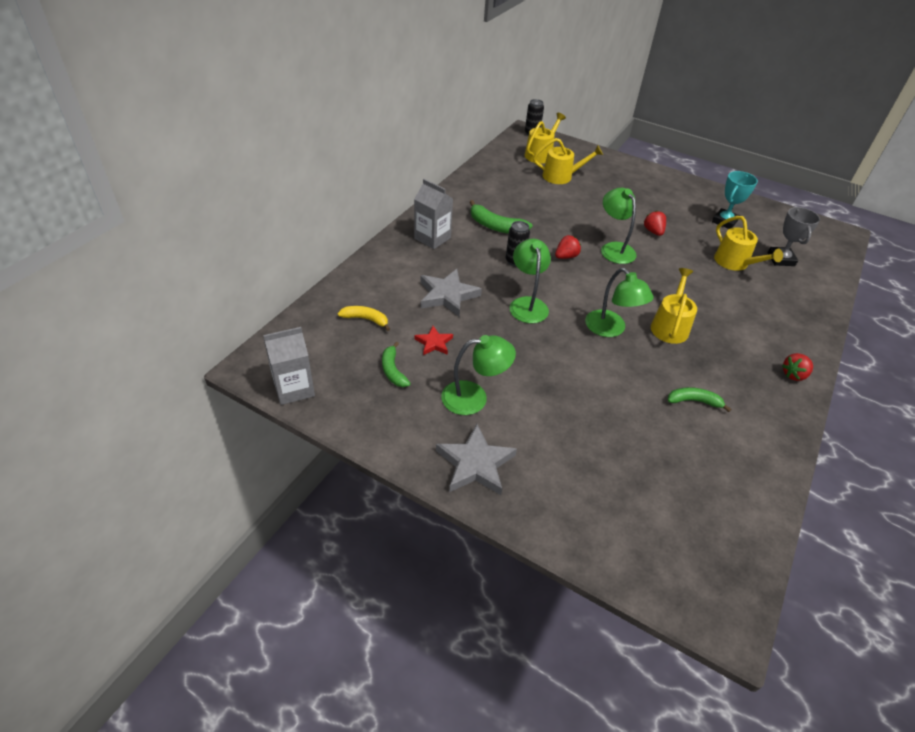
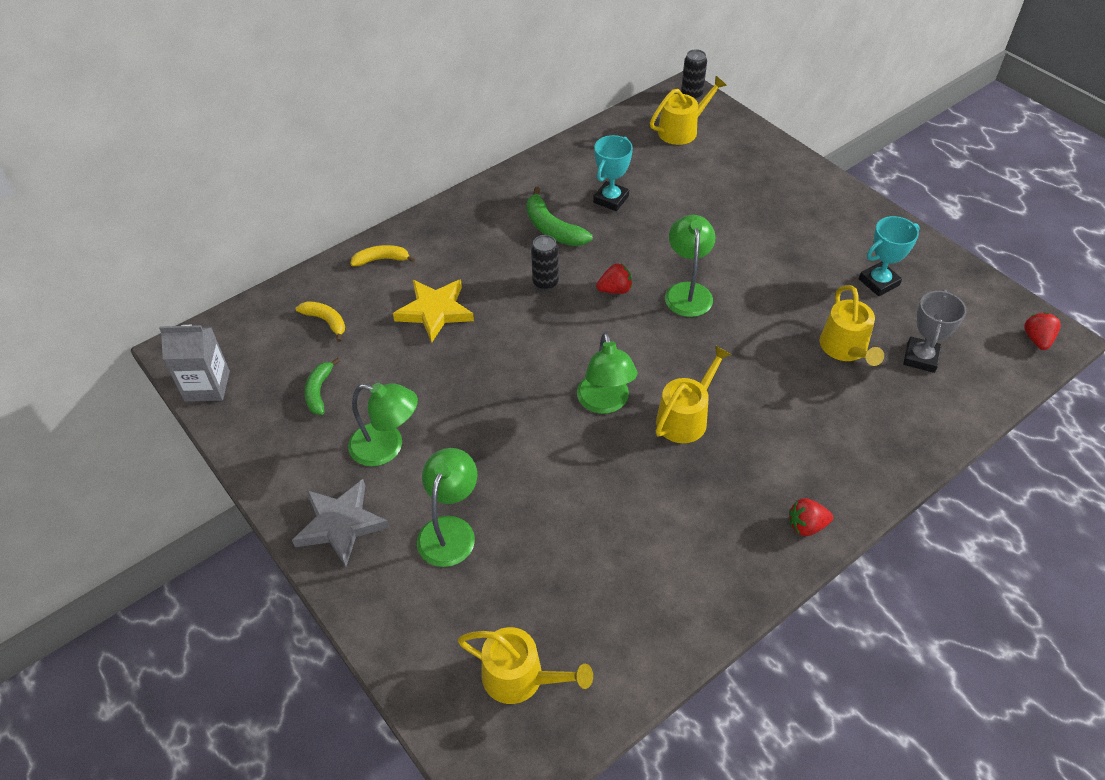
camera: 25 degrees right, 5 degrees up
(382, 268) = (381, 260): none -> yellow banana
(432, 238) = (463, 230): grey carton -> none
(434, 343) = (383, 369): red star -> none
(447, 295) = (435, 311): grey star -> yellow star
(523, 202) = (611, 199): none -> turquoise trophy
(527, 304) = (523, 345): green lamp -> green lamp (450, 530)
(561, 176) = (688, 169): yellow watering can -> yellow watering can (520, 677)
(653, 231) = (760, 277): red strawberry -> red strawberry (1037, 340)
(694, 401) = (644, 523): green banana -> none

